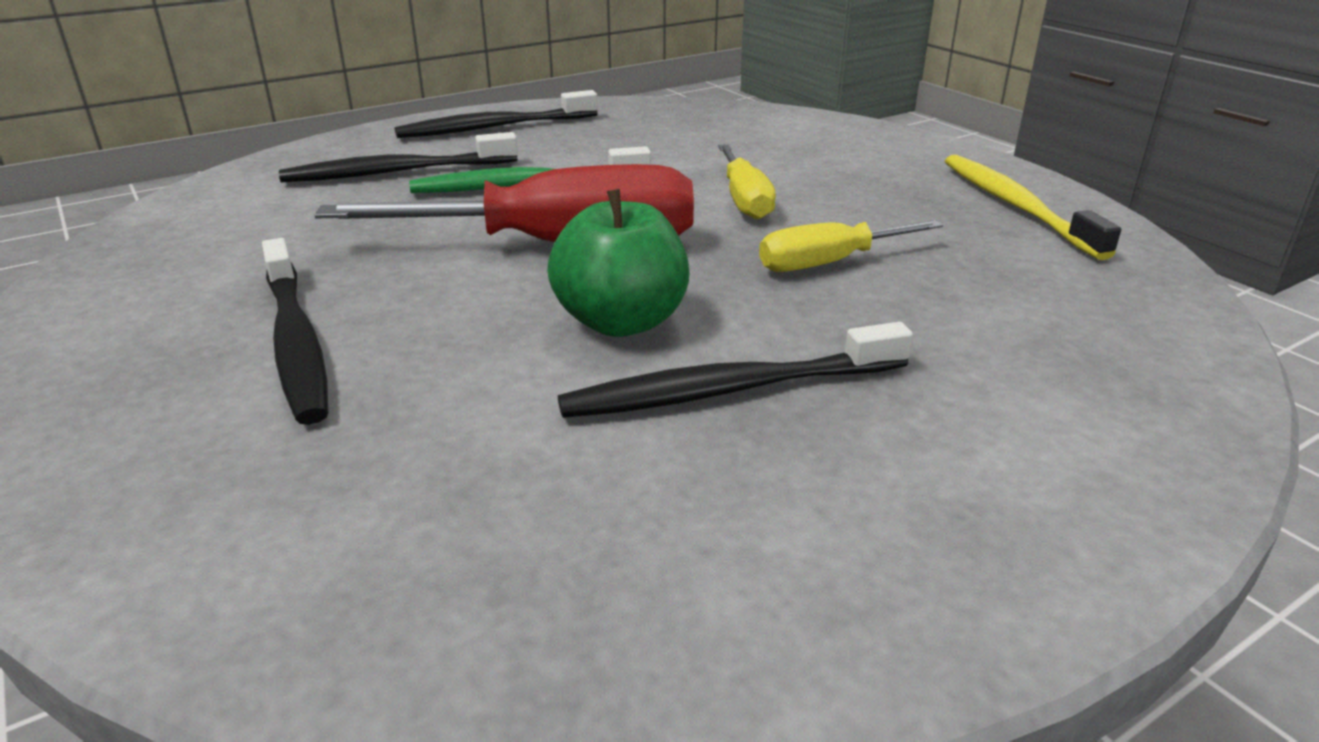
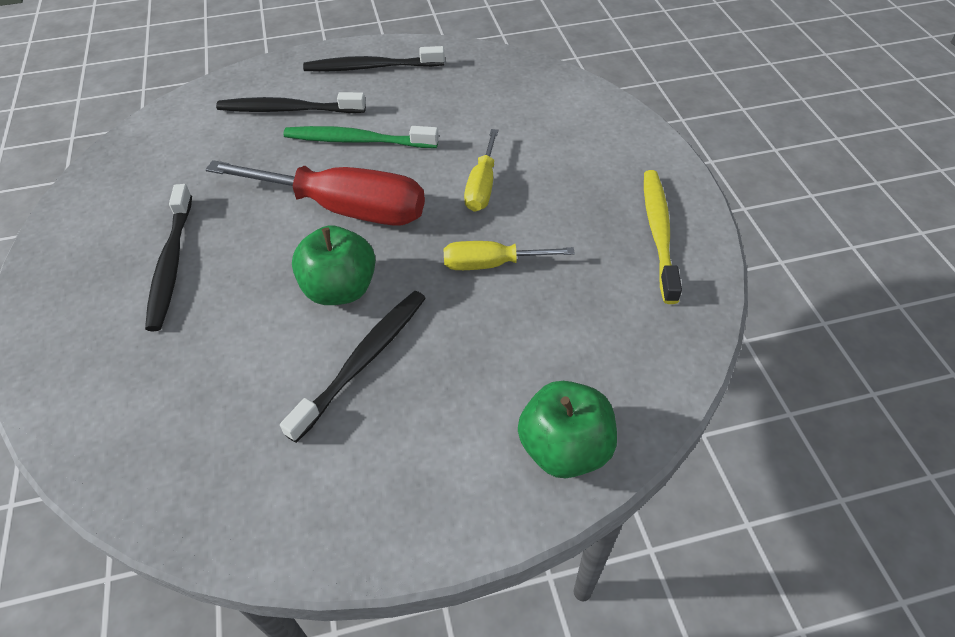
camera: 20 degrees right, 20 degrees up
(729, 390) = (363, 361): black toothbrush -> black toothbrush turned 120 degrees clockwise
(1137, 422) = (564, 448): none -> green apple

